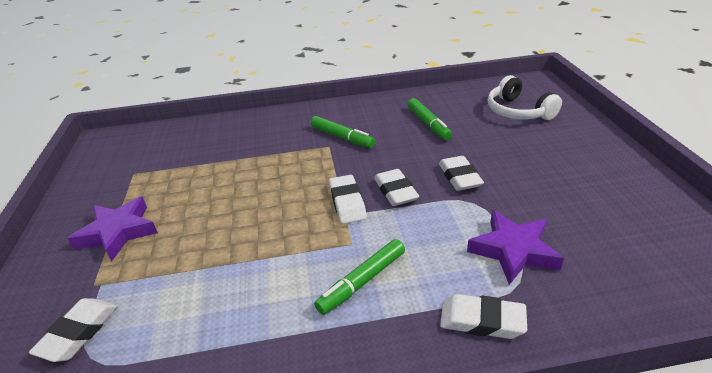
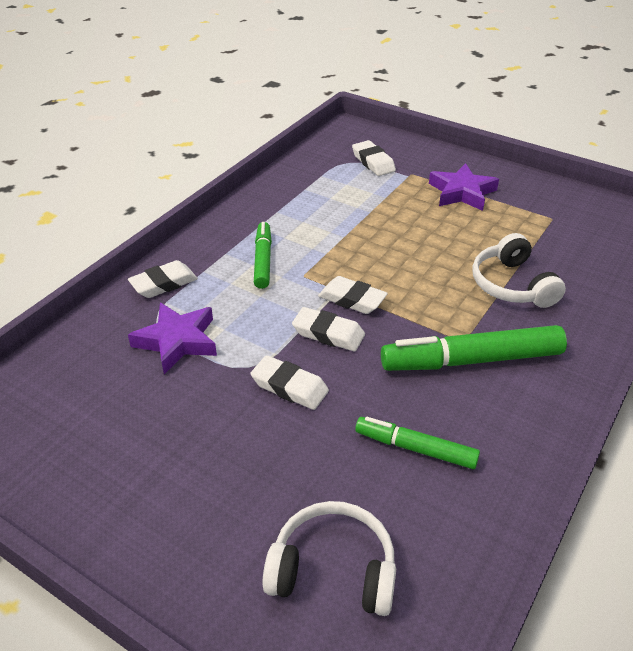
camera: 130 degrees right, 5 degrees up
(248, 154) = (512, 285): none -> white headphones
(342, 137) = (471, 360): green marker -> green marker, size x1.67

